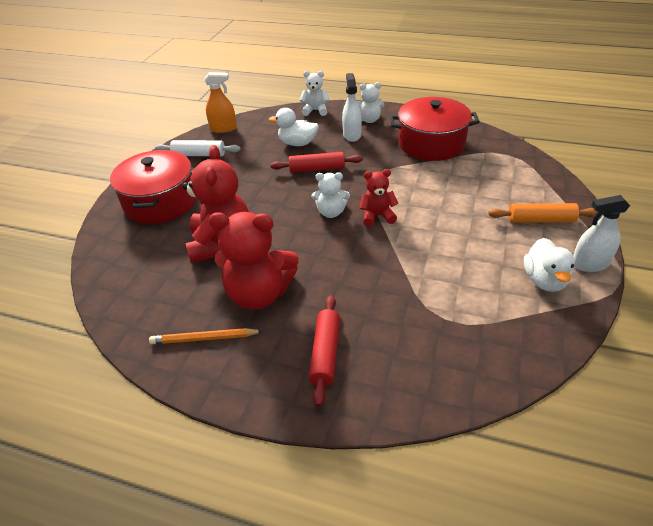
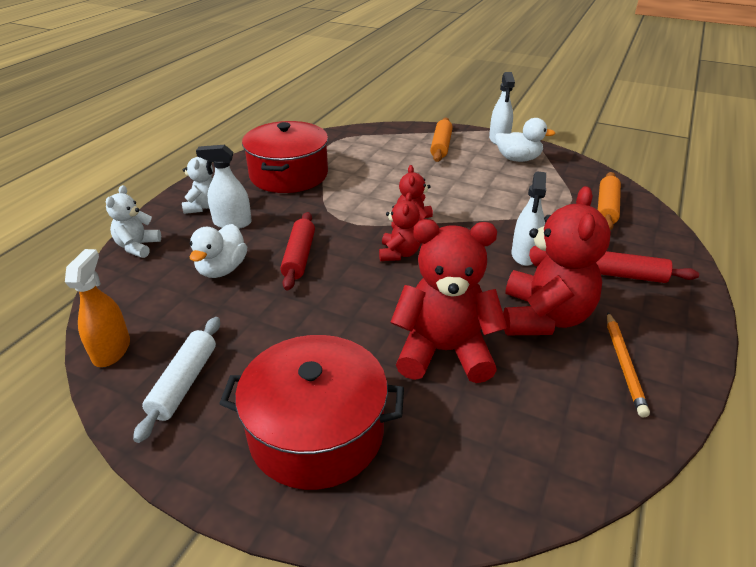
camera: 85 degrees left, 5 degrees down
(331, 212) = (399, 253): white teddy bear -> red teddy bear
(345, 284) = (524, 255): none -> white spray bottle
(457, 354) = (606, 208): none -> orange rolling pin

